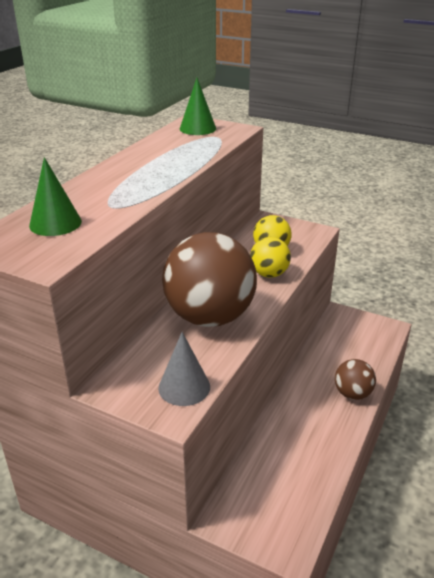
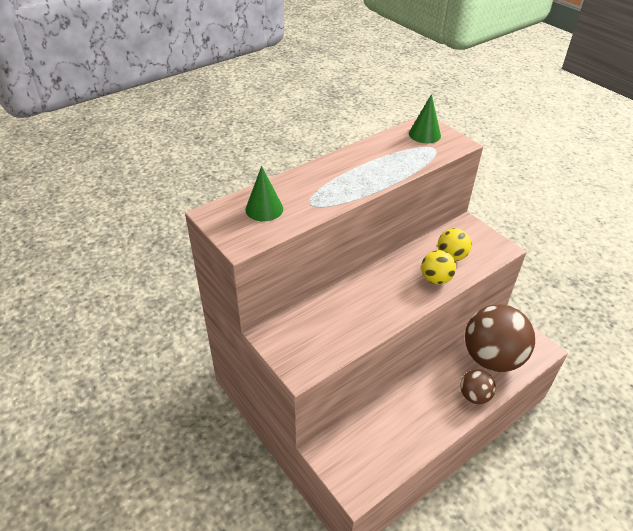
camera: 25 degrees right, 10 degrees up
(184, 387) = (317, 354): grey cone -> none
(209, 317) = (367, 303): brown ball -> brown ball (491, 358)

